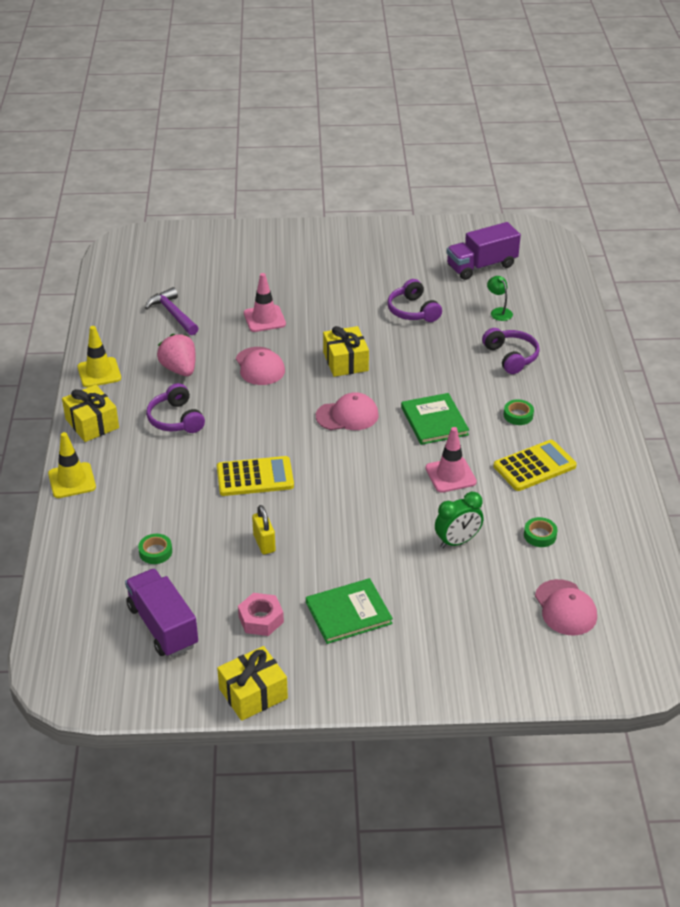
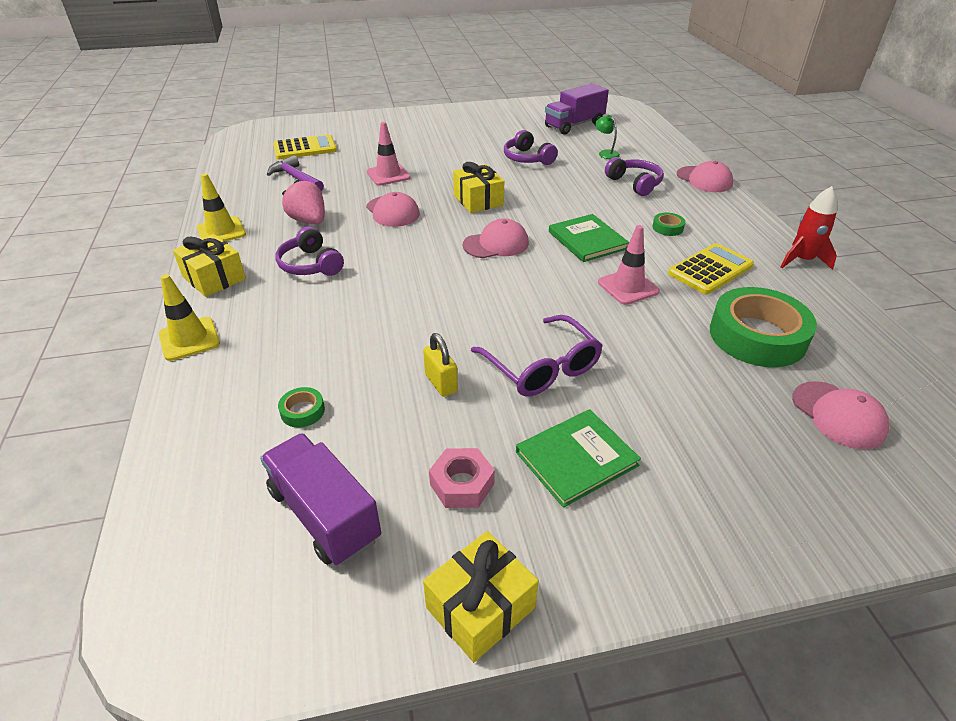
camera: 10 degrees left, 0 degrees up
(255, 477) = (412, 312): yellow calculator -> yellow calculator (305, 148)
(348, 540) = (542, 367): none -> purple glasses
(457, 541) = (669, 353): green clock -> none
(540, 535) = (757, 336): green tape -> green tape, size x2.44
(586, 359) = (704, 179): none -> pink cap
(627, 466) = (802, 260): none -> red rocket

